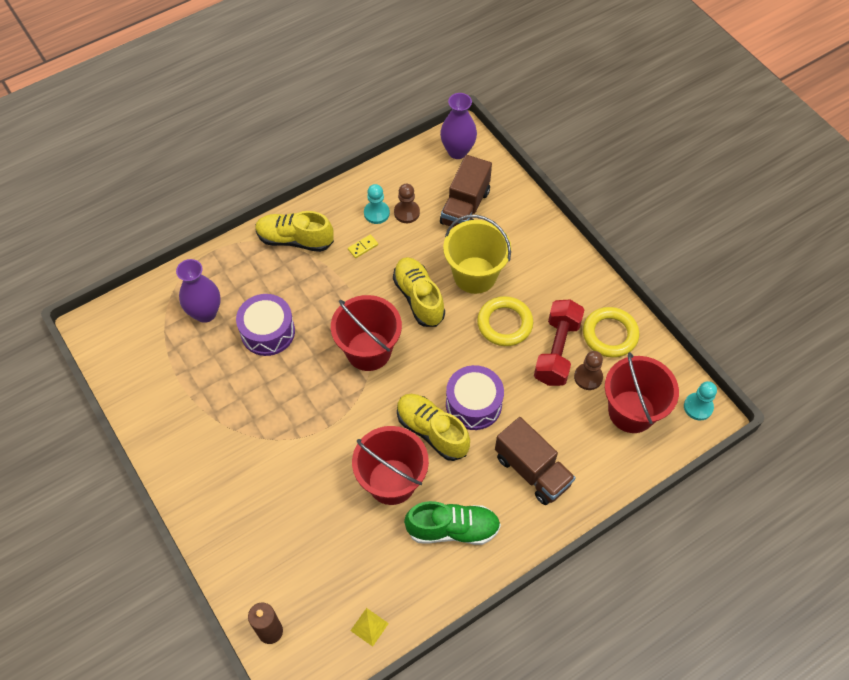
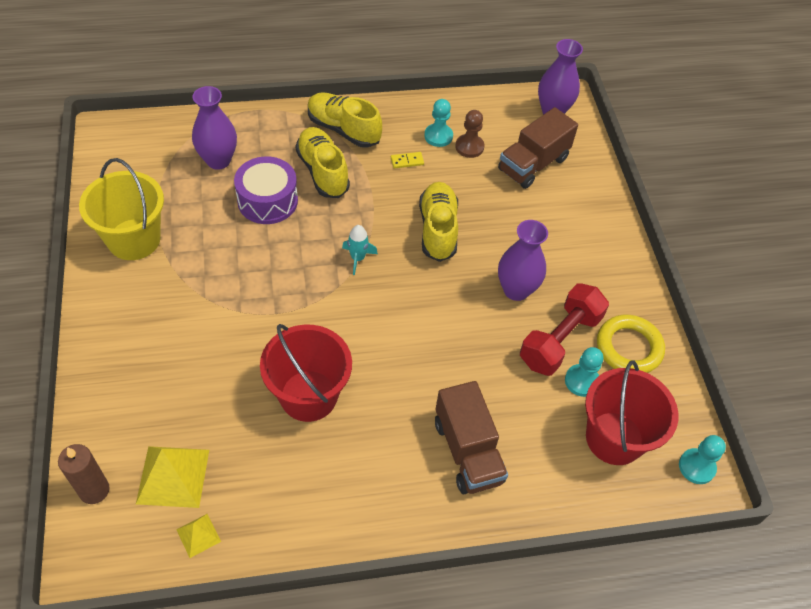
camera: 20 degrees right, 5 degrees down
(324, 592) = (173, 476): none -> yellow pyramid
(368, 351) = (358, 258): red bucket -> turquoise rocket
(432, 431) = (379, 364): yellow shoe -> yellow shoe (323, 171)
(452, 529) = (346, 474): green shoe -> none
(473, 404) = (439, 355): purple drum -> none
(475, 275) = (509, 231): yellow bucket -> yellow bucket (134, 239)
(504, 324) = (516, 290): yellow ring -> purple vase
(588, 377) = (581, 381): brown pawn -> turquoise pawn

